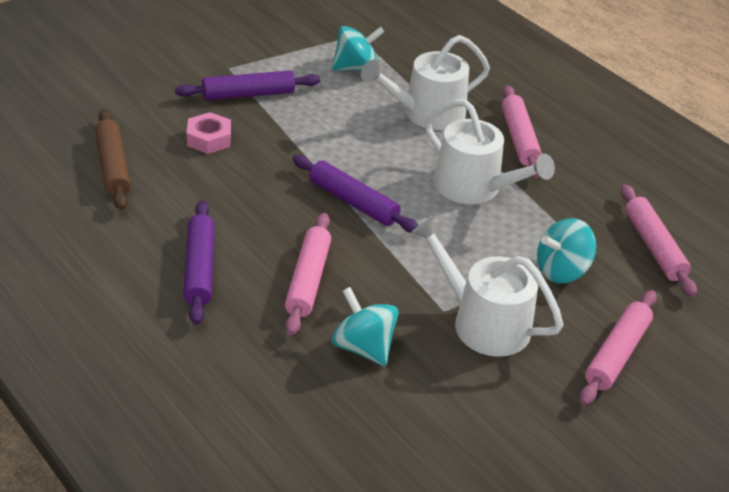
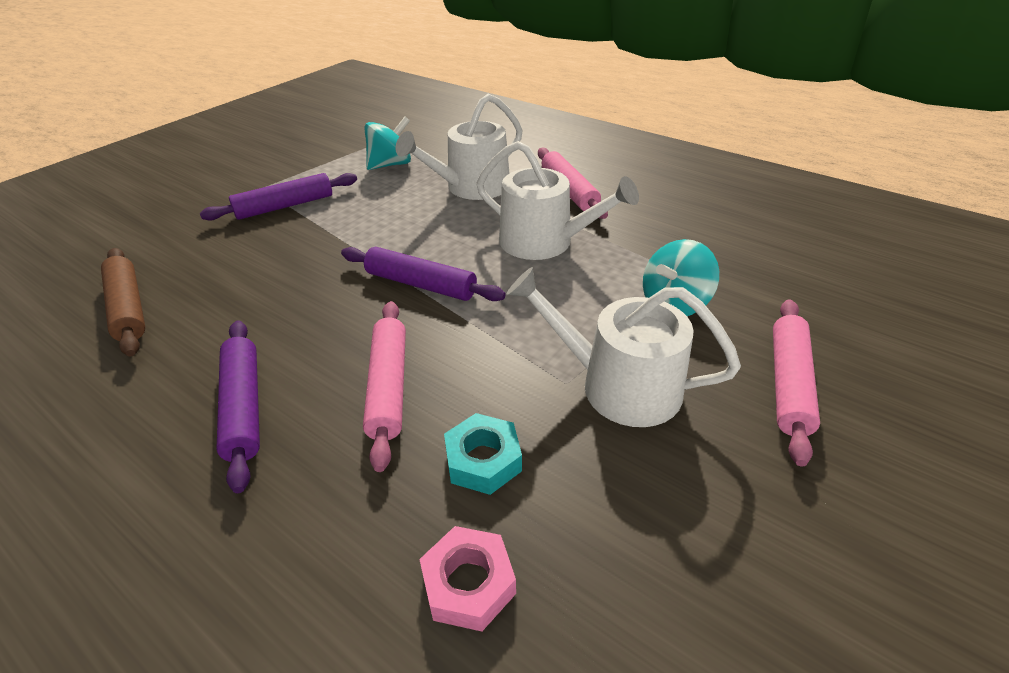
camera: 10 degrees left, 0 degrees up
(209, 139) = (245, 255): pink nut -> pink nut (468, 584)
(363, 347) = (483, 460): turquoise spinning top -> turquoise nut
(653, 247) = (751, 258): pink rolling pin -> none

